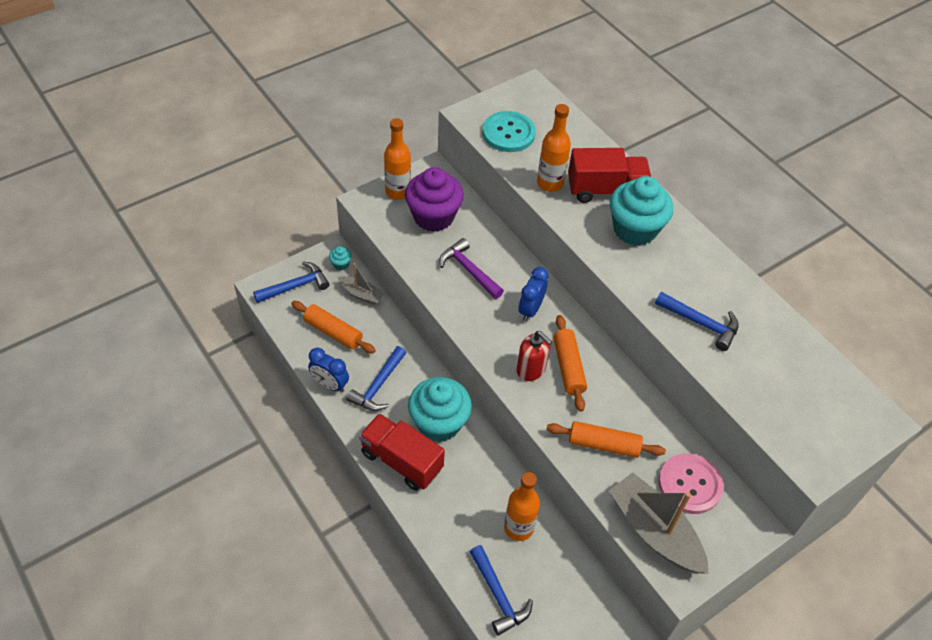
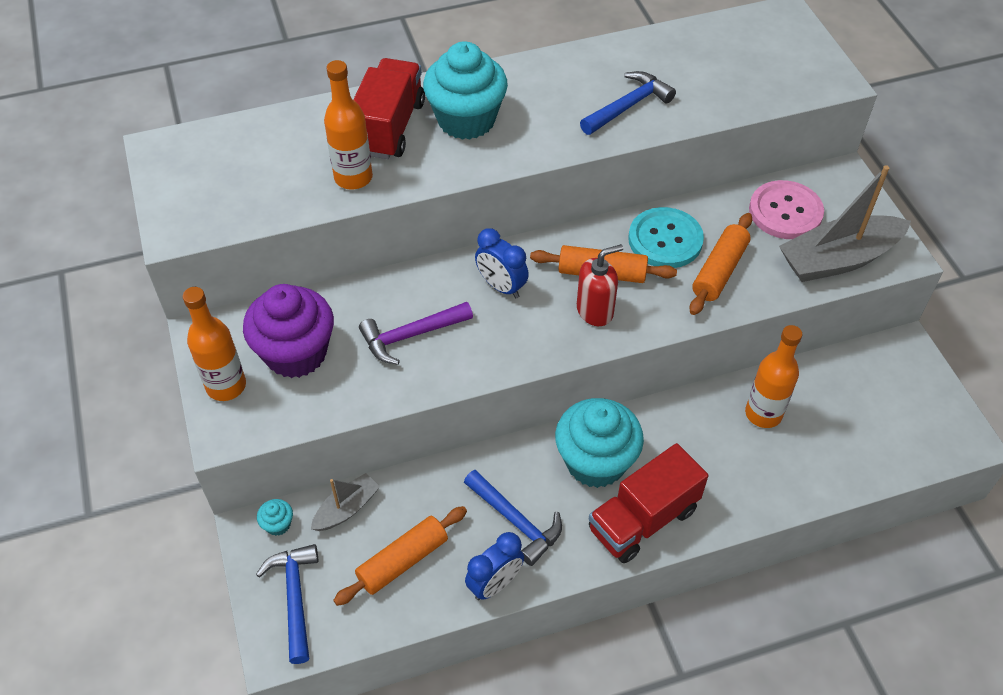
camera: 70 degrees left, 0 degrees up
(498, 595) = (848, 458): blue hammer -> none
(508, 133) = (237, 196): turquoise button -> turquoise button (665, 240)

